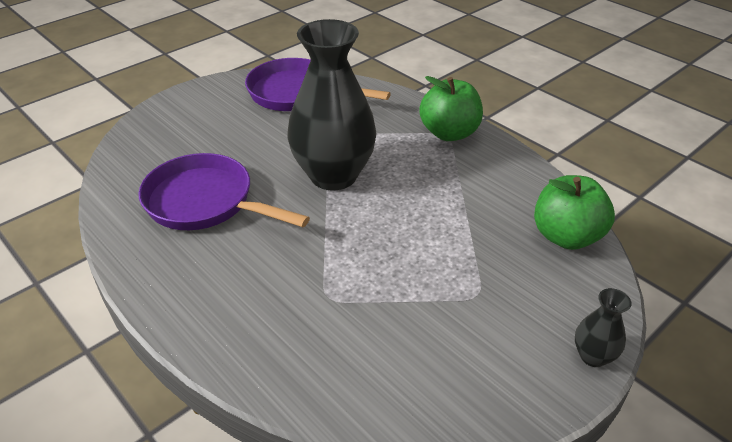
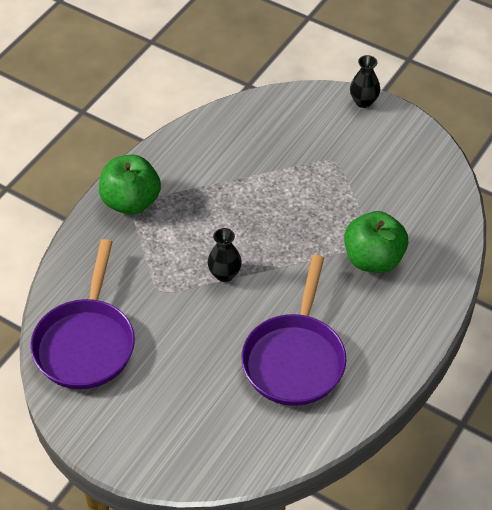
camera: 105 degrees left, 10 degrees up
(333, 175) = (224, 274): black vase -> black vase, size x0.42
(566, 236) = (253, 117): green apple -> green apple (373, 259)

